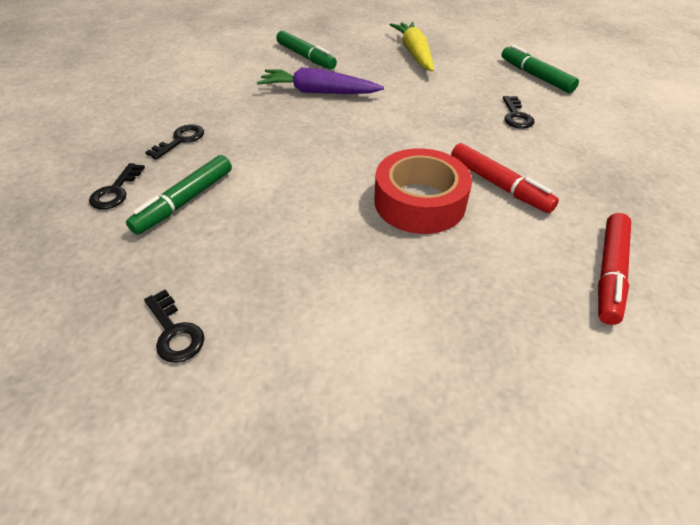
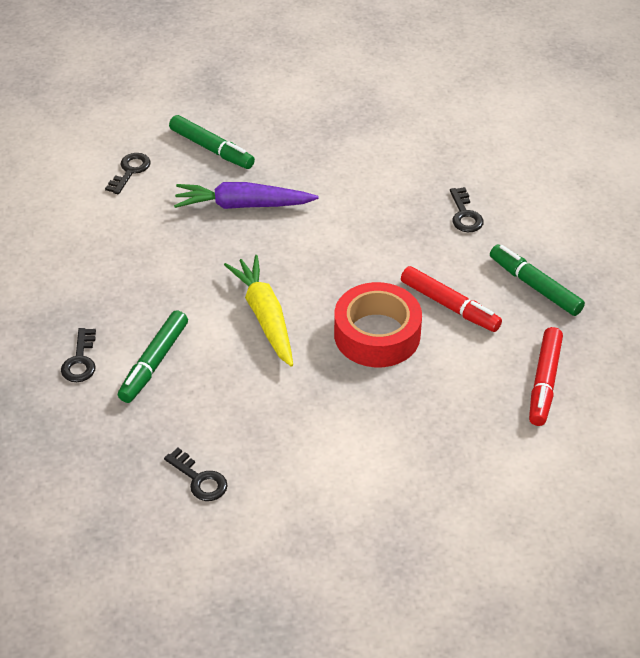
camera: 10 degrees left, 0 degrees up
(181, 140) = (116, 292): black key -> black key (130, 171)
(414, 53) = (342, 127): yellow carrot -> yellow carrot (265, 316)
(535, 76) = (486, 150): green marker -> green marker (535, 286)

